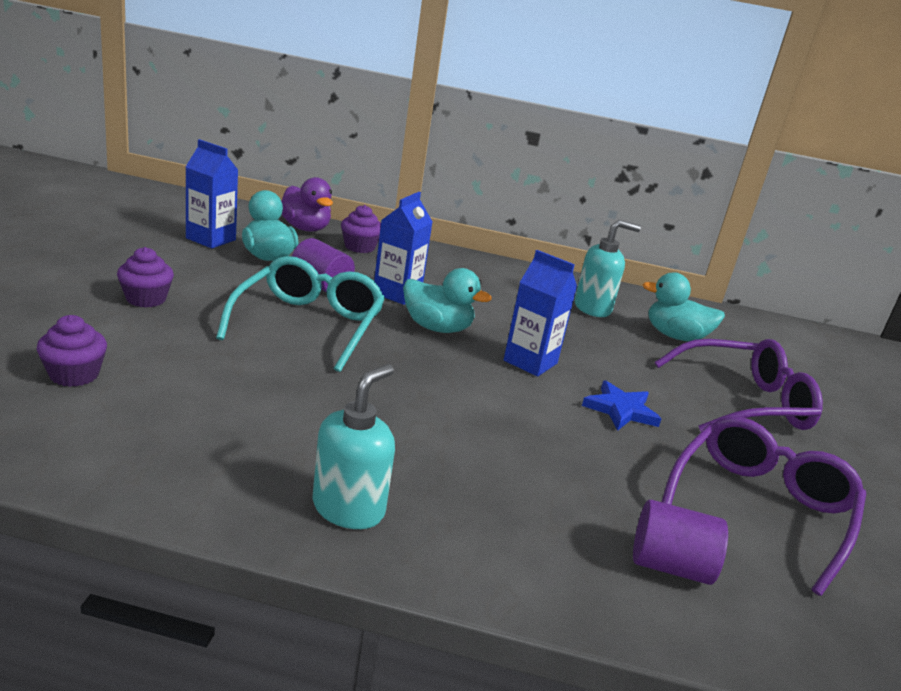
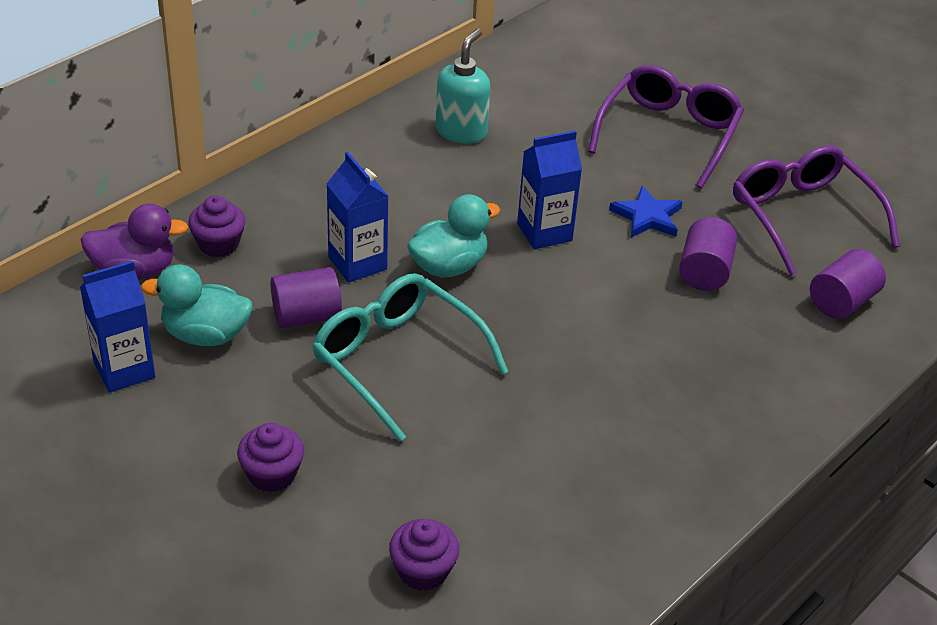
camera: 55 degrees left, 15 degrees up
(349, 508) = (712, 446): turquoise soap dispenser -> none
(591, 456) = (704, 272): none -> purple cylinder
(675, 336) = (542, 107): turquoise duck -> none

